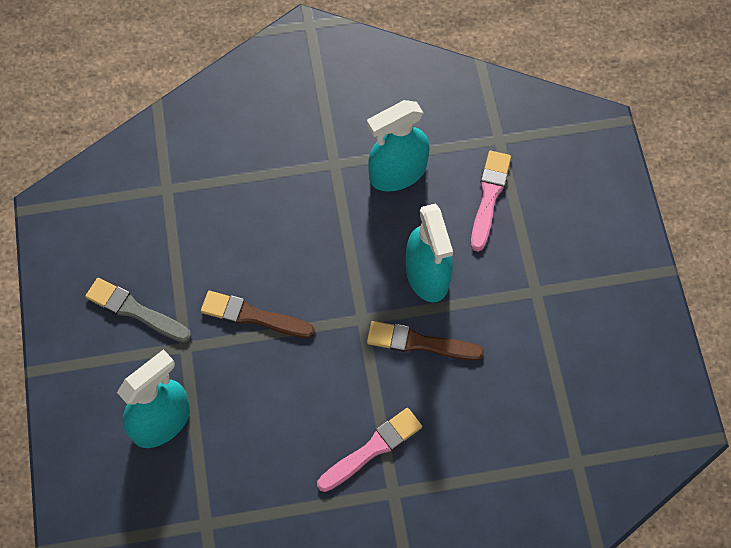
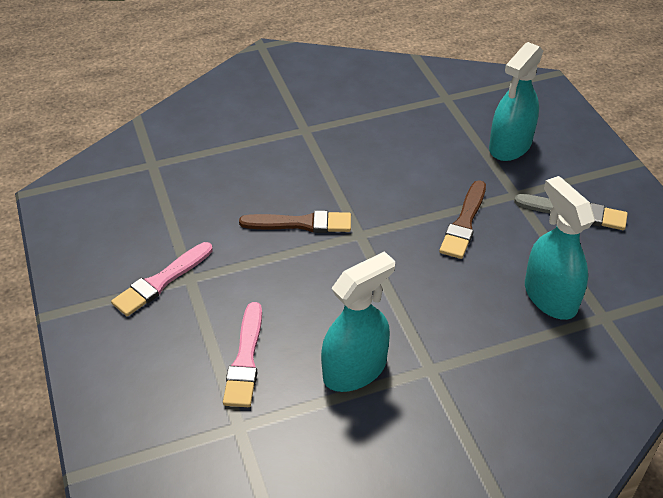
camera: 170 degrees right, 20 degrees down
(253, 316) = (464, 223): brown brush -> brown brush turned 105 degrees clockwise
(372, 449) = (327, 151): pink brush -> pink brush (161, 281)
(427, 275) = (303, 277): turquoise spray bottle -> turquoise spray bottle (550, 297)

